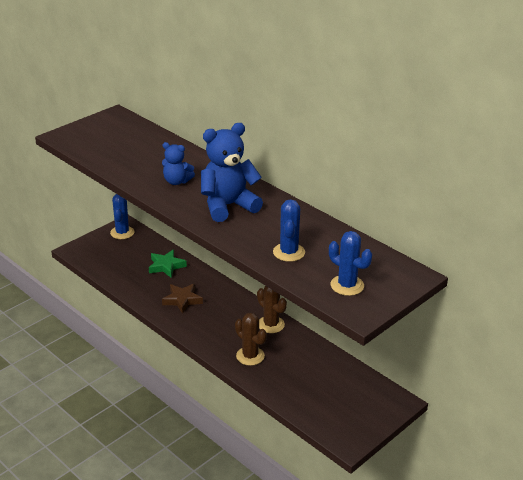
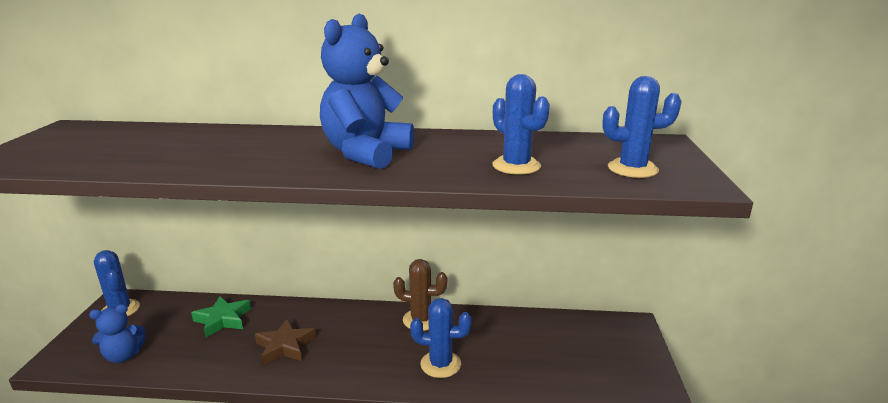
camera: 40 degrees left, 10 degrees down
(177, 181) = (257, 154): blue teddy bear -> blue teddy bear (123, 356)
(250, 356) = (440, 364): brown cactus -> blue cactus

